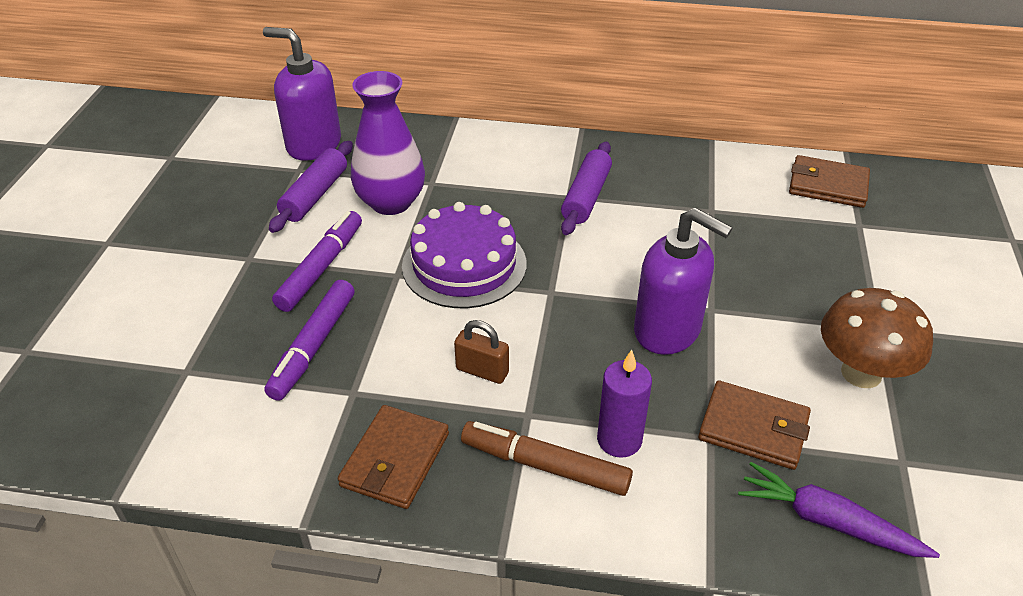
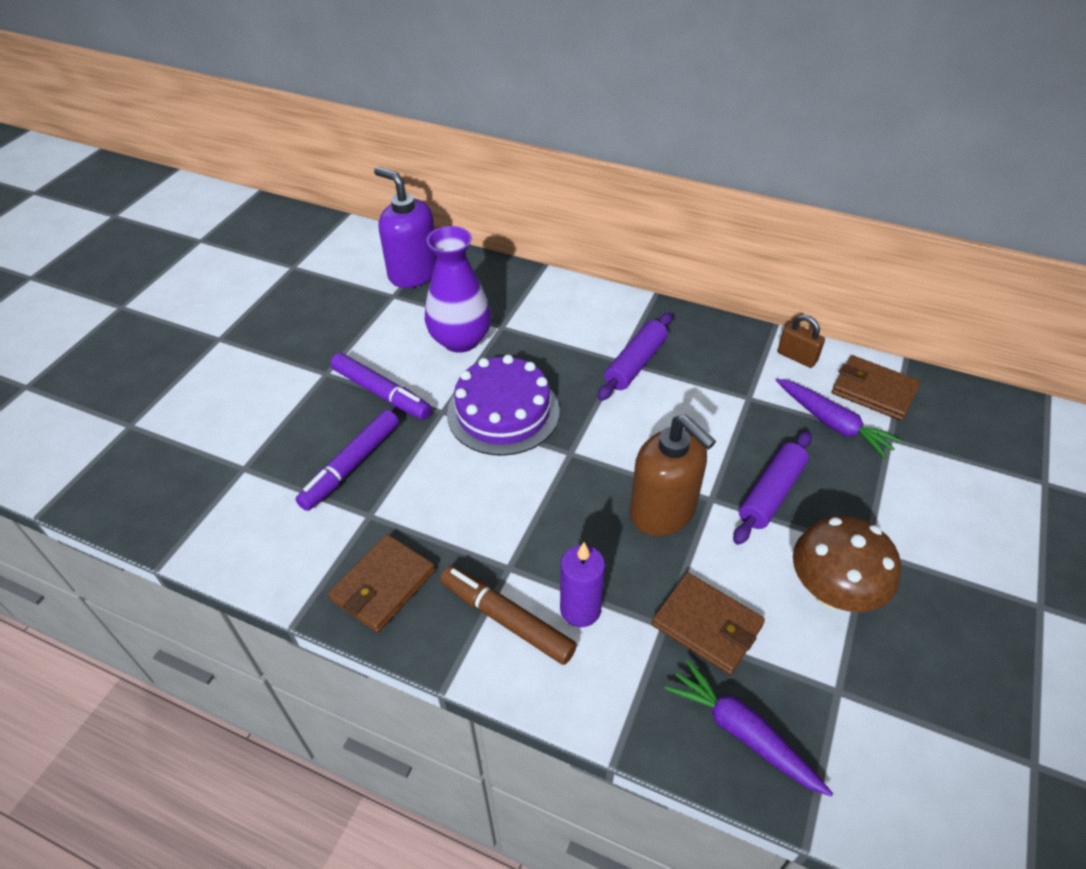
camera: 15 degrees right, 5 degrees up
(315, 195) = (399, 322): purple rolling pin -> purple rolling pin (771, 494)
(321, 268) = (381, 393): purple marker -> purple marker turned 90 degrees clockwise
(482, 371) = (484, 518): brown padlock -> brown padlock (797, 357)
(668, 330) = (663, 511): purple soap dispenser -> brown soap dispenser
(801, 221) = (833, 424): none -> purple carrot

